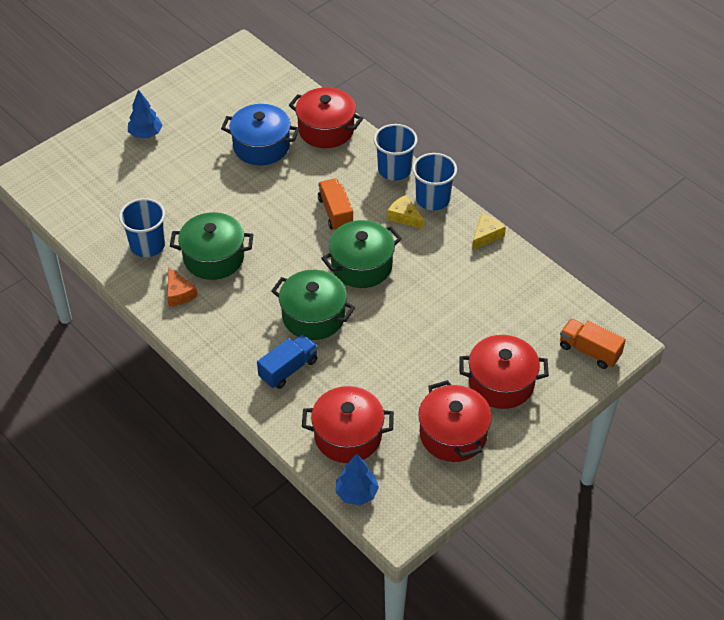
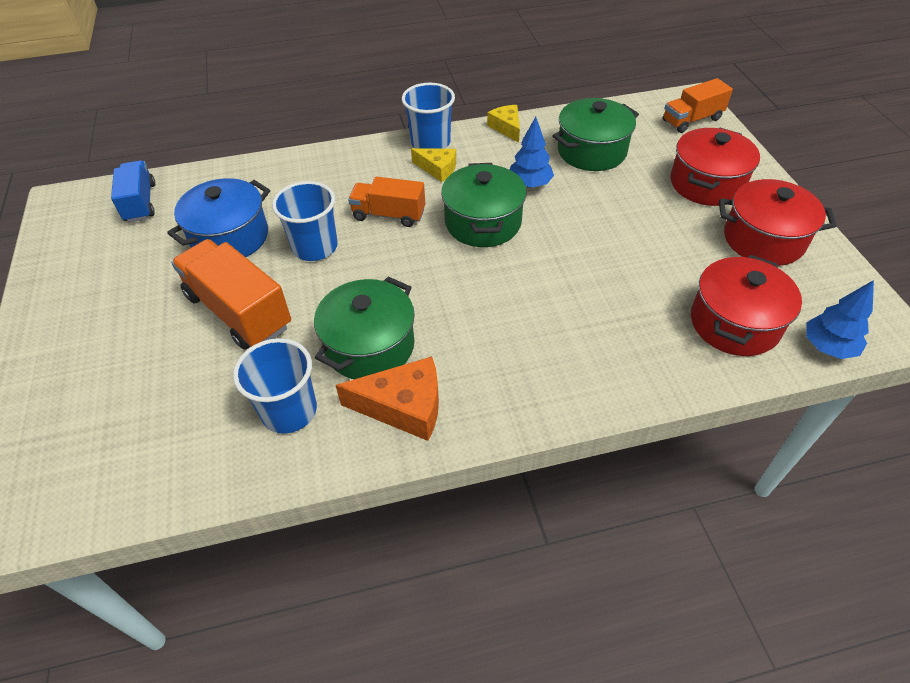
camera: 60 degrees left, 0 degrees up
(146, 134) = (88, 338): blue tree -> blue tree (529, 184)
(179, 293) = (404, 406): orange cheese -> orange cheese, size x1.60
(204, 185) = (238, 311): none -> orange truck
(288, 369) = (603, 340): blue truck -> blue truck (140, 203)
(313, 316) = (532, 287): green pot -> green pot (591, 151)
(326, 130) = (260, 179): red pot -> none
(394, 170) = (367, 153): blue cup -> blue cup (315, 247)
(404, 217) = (437, 169): yellow cheese -> yellow cheese turned 135 degrees counterclockwise

